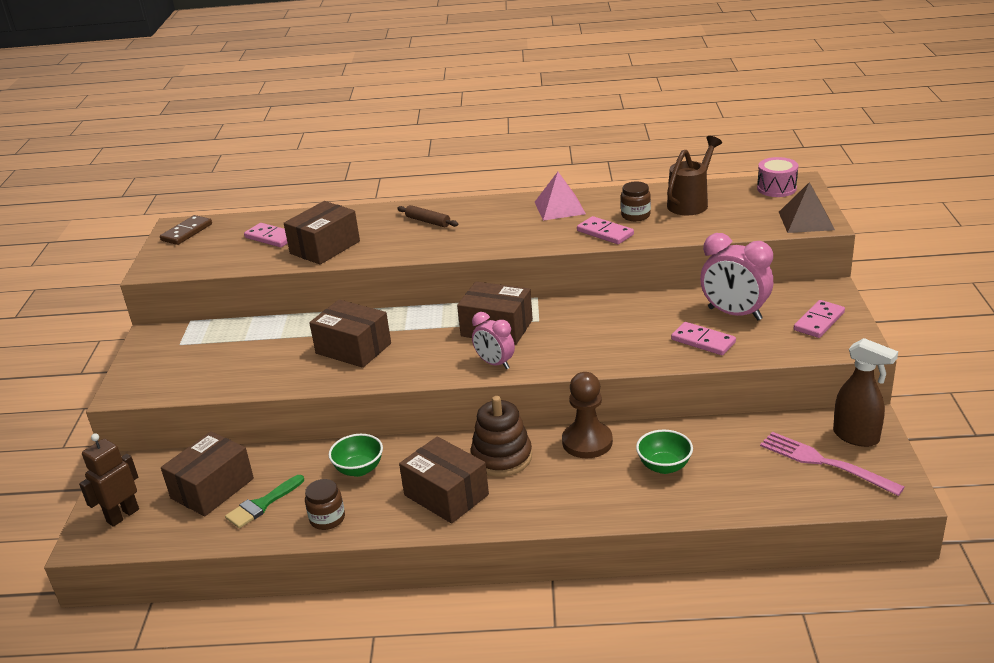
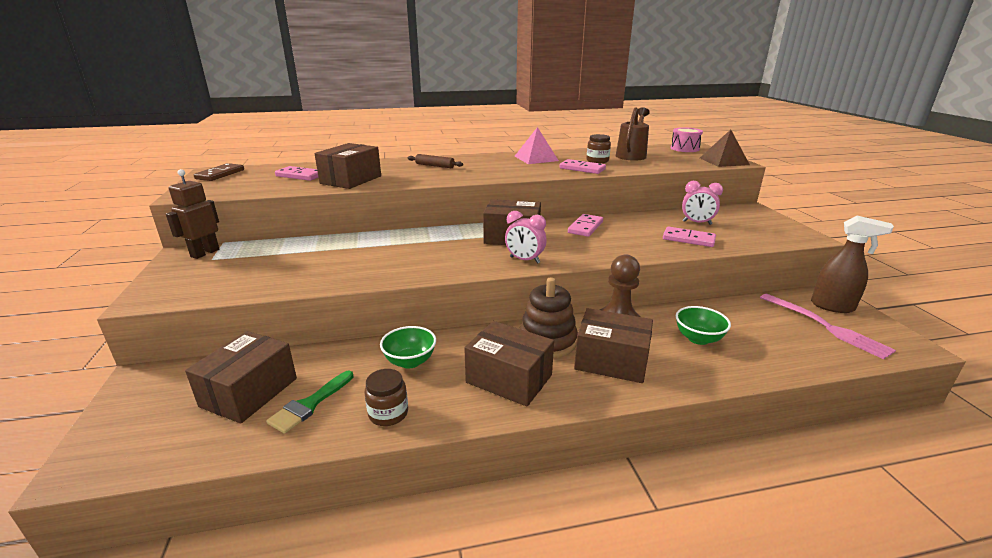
camera: 15 degrees left, 5 degrees down
(122, 515) = (135, 431): brown robot -> brown robot (205, 253)
(353, 348) = (388, 255): brown box -> brown box (611, 361)
(734, 314) = (697, 223): pink clock -> pink clock, size x0.62
(819, 321) = (764, 225): pink domino -> pink domino (585, 227)
(824, 462) = (826, 327): pink fork -> pink fork turned 150 degrees counterclockwise

